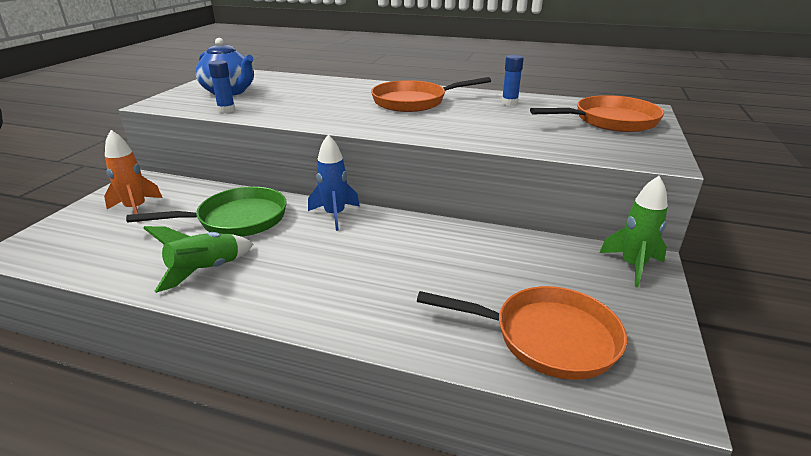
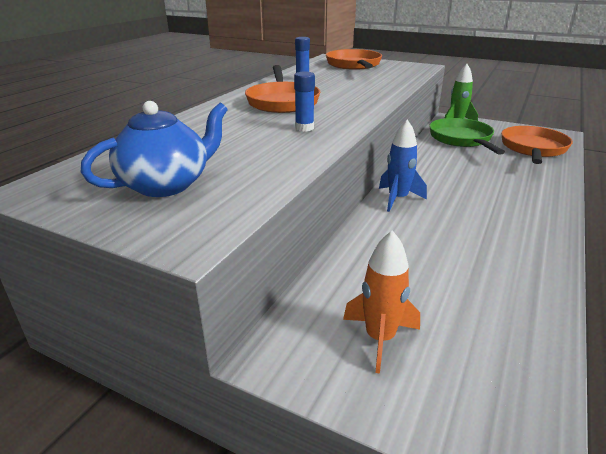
camera: 80 degrees left, 0 degrees up
(206, 270) = (512, 261): green rocket -> none
(226, 110) = (264, 181): blue glue stick -> blue glue stick (304, 128)
(237, 219) = (408, 251): green pan -> green pan (461, 139)

